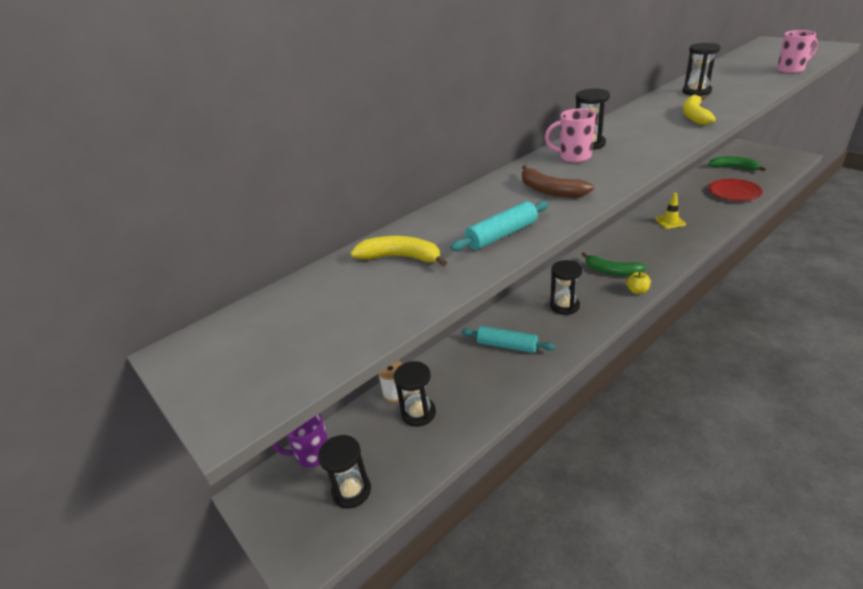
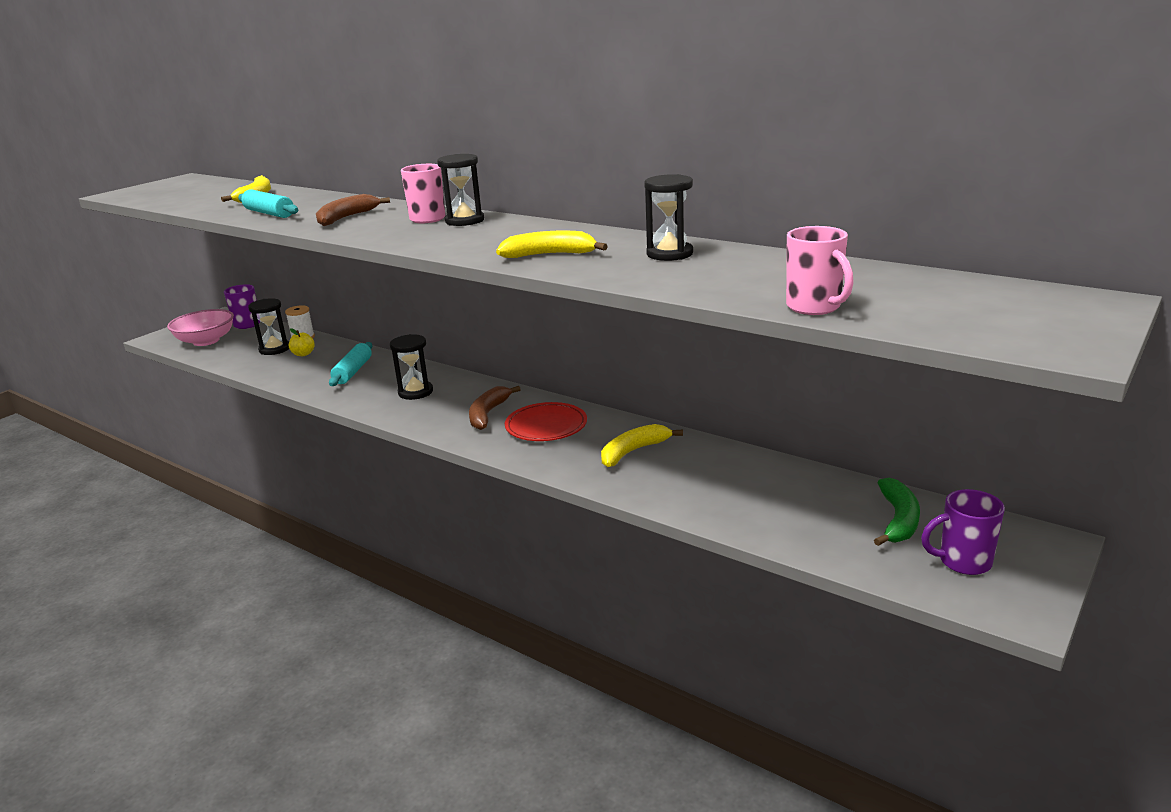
camera: 75 degrees right, 10 degrees down
(351, 491) = (206, 341): black hourglass -> pink bowl
(612, 271) = (488, 414): green banana -> brown banana
(637, 291) = (440, 430): yellow apple -> yellow apple (303, 354)
(670, 222) = (633, 451): yellow traffic cone -> yellow banana
(734, 192) = (766, 512): red plate -> red plate (546, 426)
(765, 161) = (963, 562): none -> purple mug

